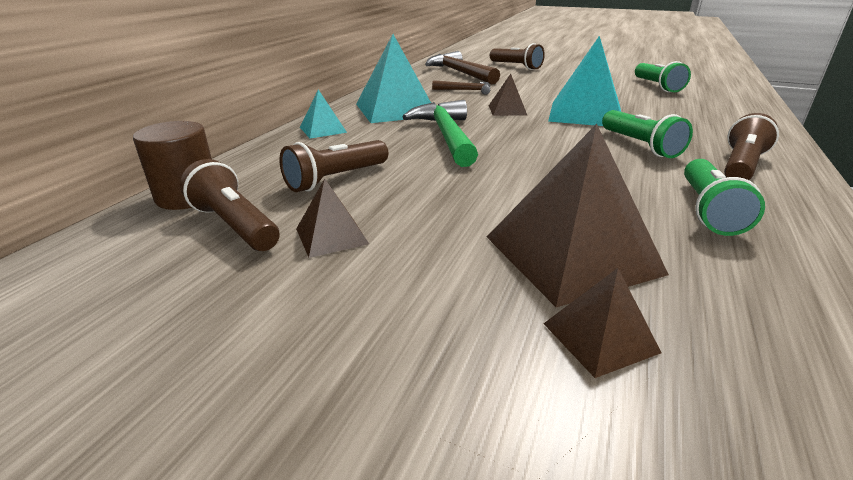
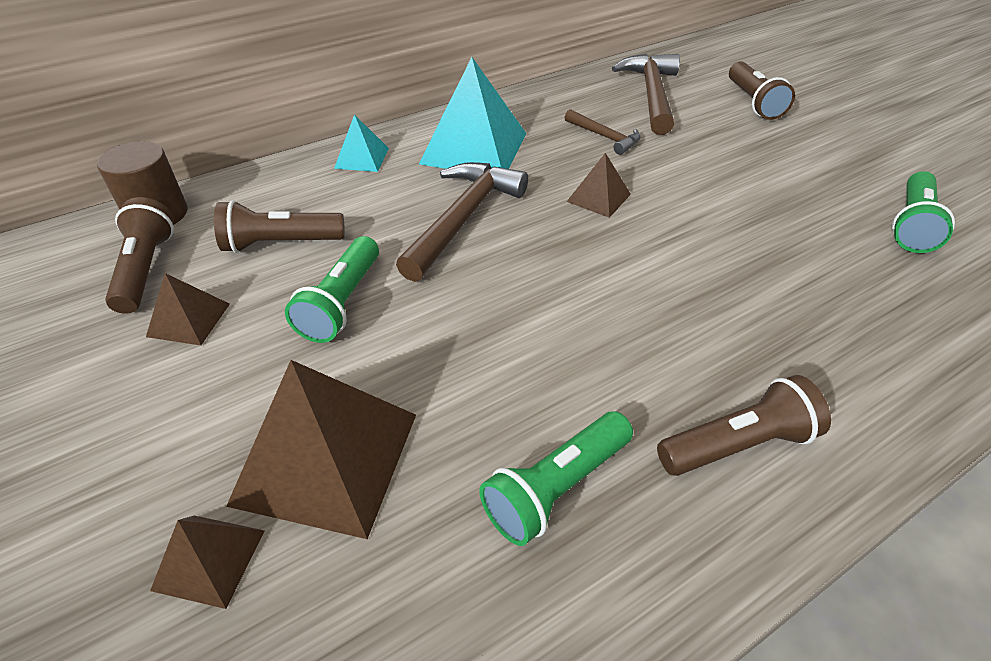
camera: 35 degrees right, 15 degrees up
(446, 135) = (463, 218): green hammer -> brown hammer
(585, 114) = (691, 245): turquoise pyramid -> none
(640, 145) = (663, 339): green flashlight -> green flashlight (342, 303)

